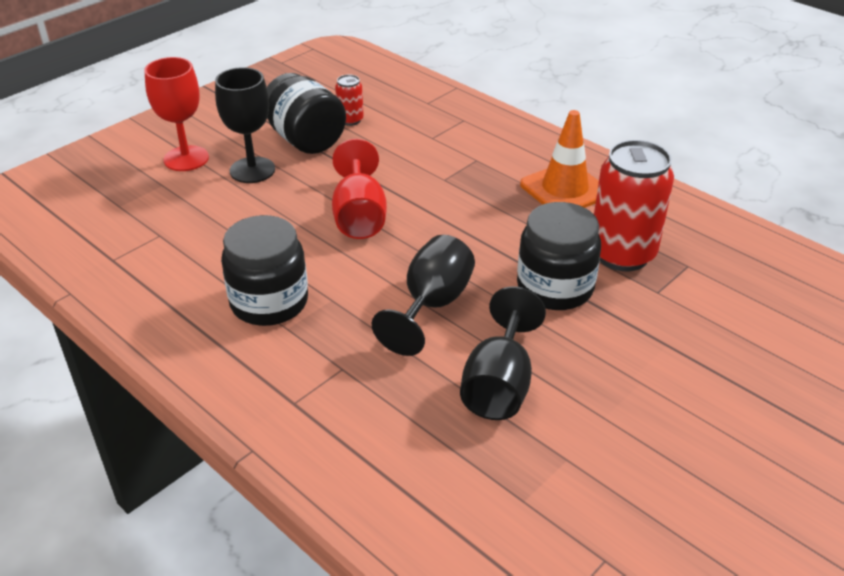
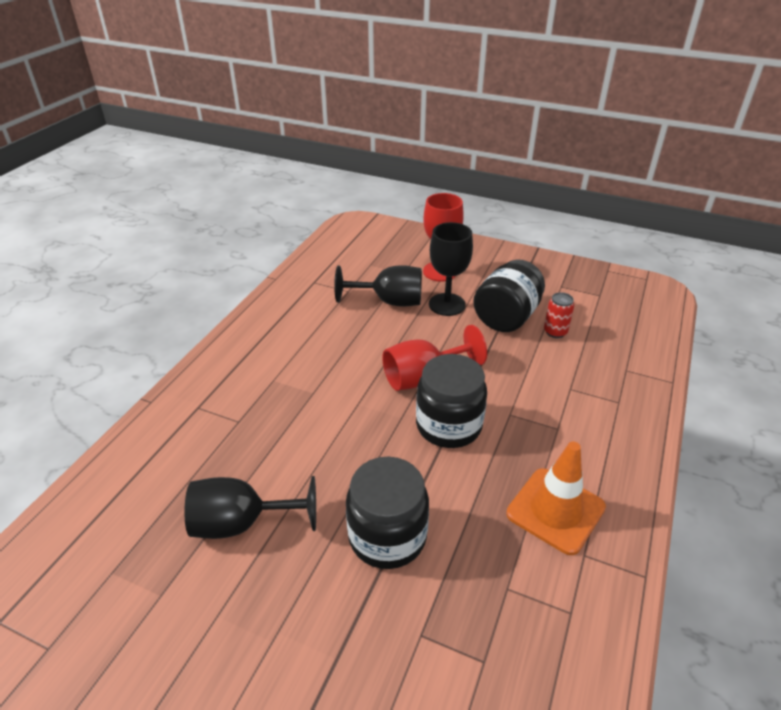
camera: 70 degrees right, 0 degrees up
(269, 302) = (297, 362): black jar -> black jar (448, 425)
(431, 305) = (327, 452): black goblet -> black goblet (389, 301)
(622, 254) = (470, 587): red can -> none

